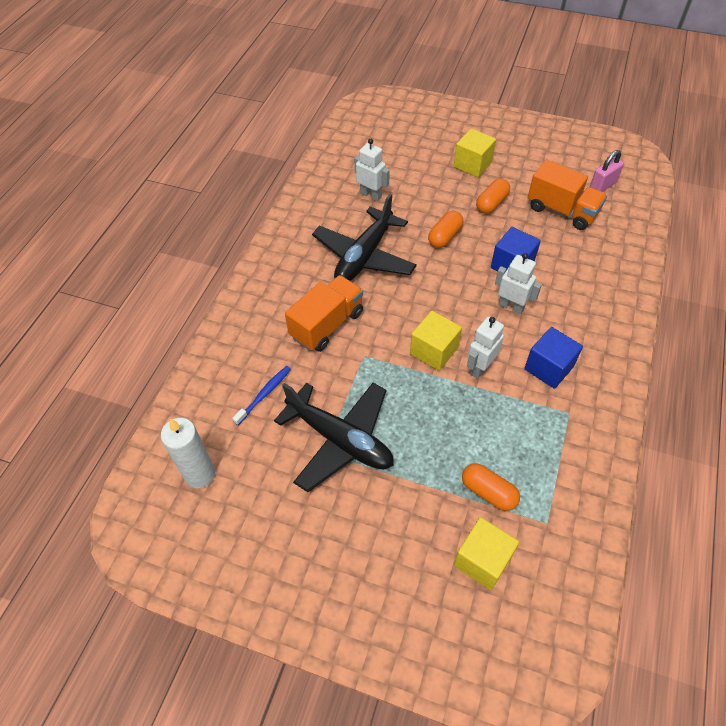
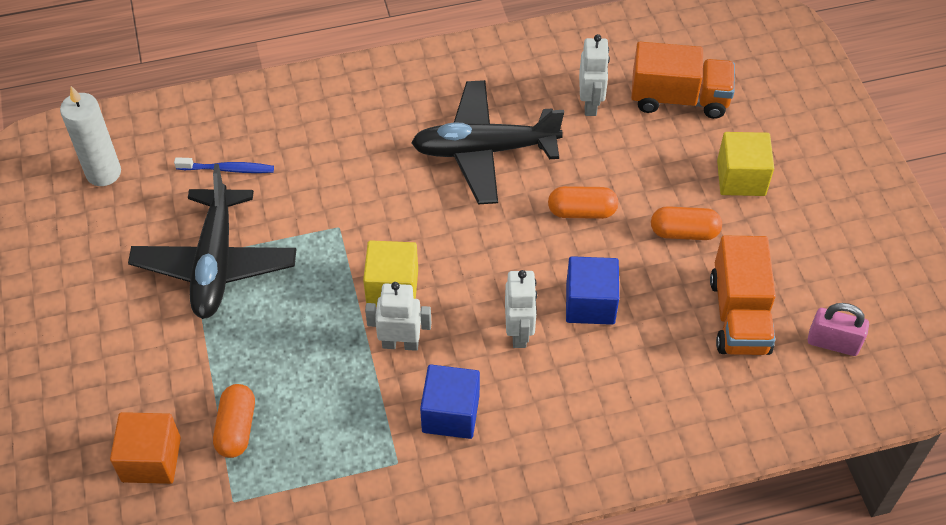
camera: 55 degrees right, 0 degrees up
(327, 324) = (357, 171): orange truck -> orange truck (679, 98)
(482, 560) = (151, 459): yellow cube -> orange cube

